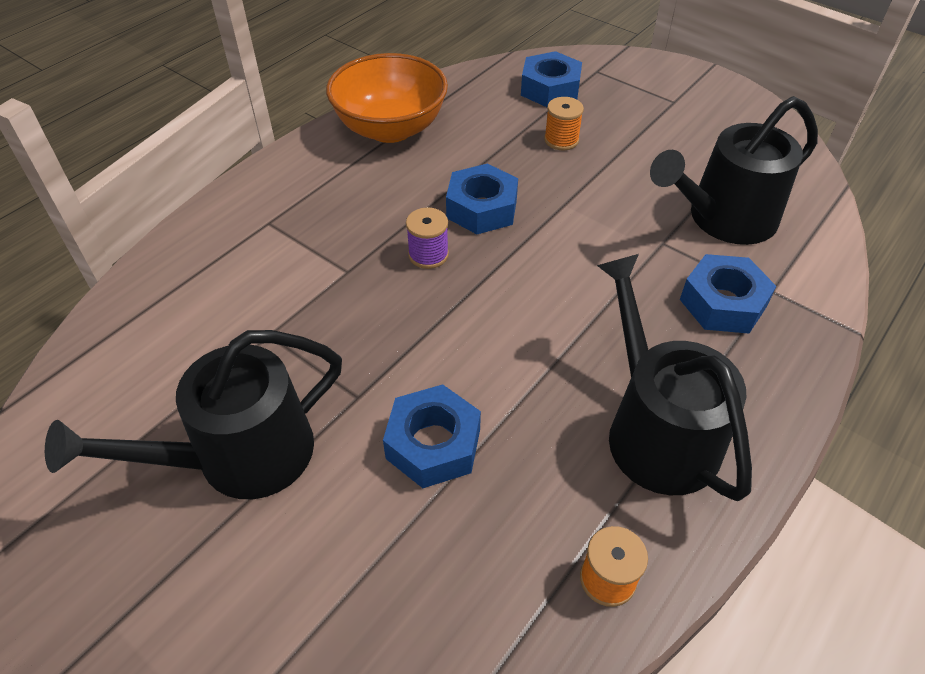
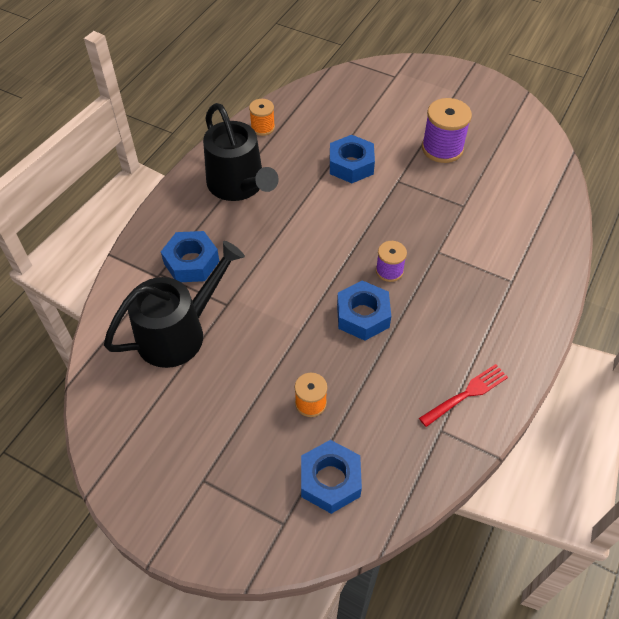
camera: 170 degrees right, 5 degrees up
(240, 456) = (442, 148): black watering can -> purple spool
(390, 128) = (466, 394): orange bowl -> red fork

